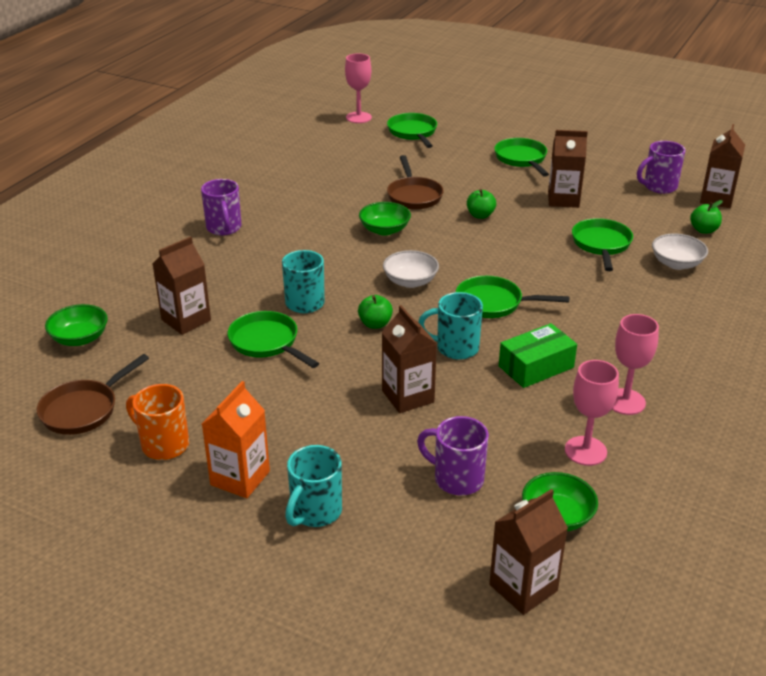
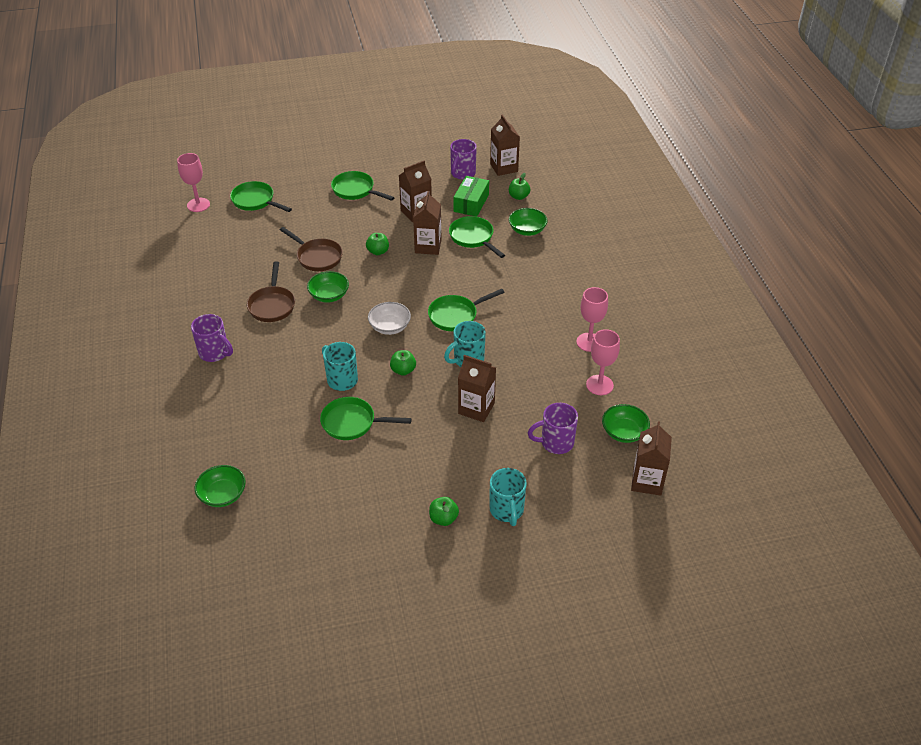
camera: 40 degrees left, 10 degrees up
(83, 410) = (293, 540): brown pan -> brown pan (272, 305)
(163, 444) = (374, 528): orange mug -> none
(186, 320) = (279, 438): brown carton -> brown carton (428, 246)
(240, 478) = (443, 518): orange carton -> green apple
(536, 367) = (523, 347): green box -> green box (471, 203)
(676, 263) = (527, 230): white bowl -> green bowl

